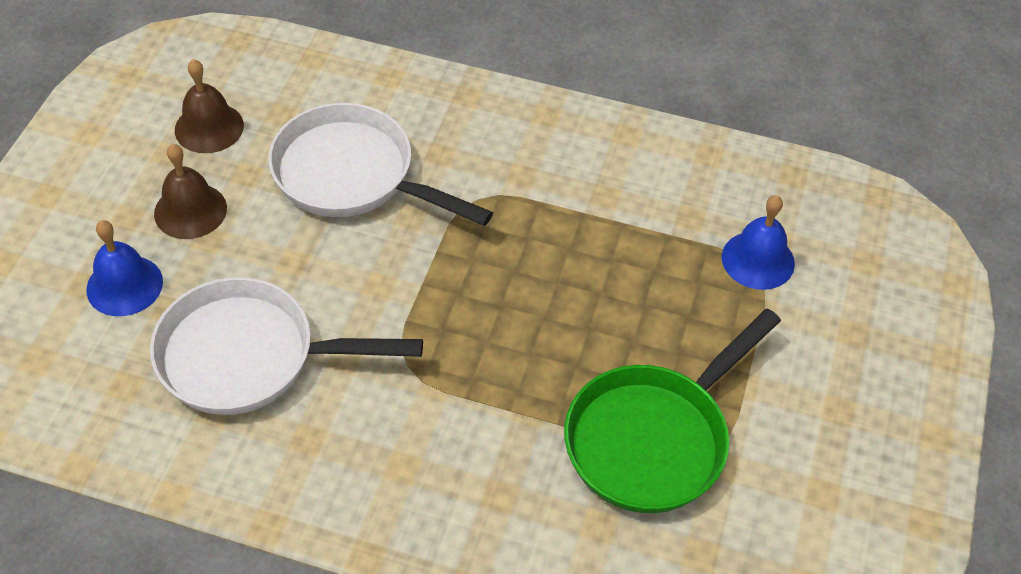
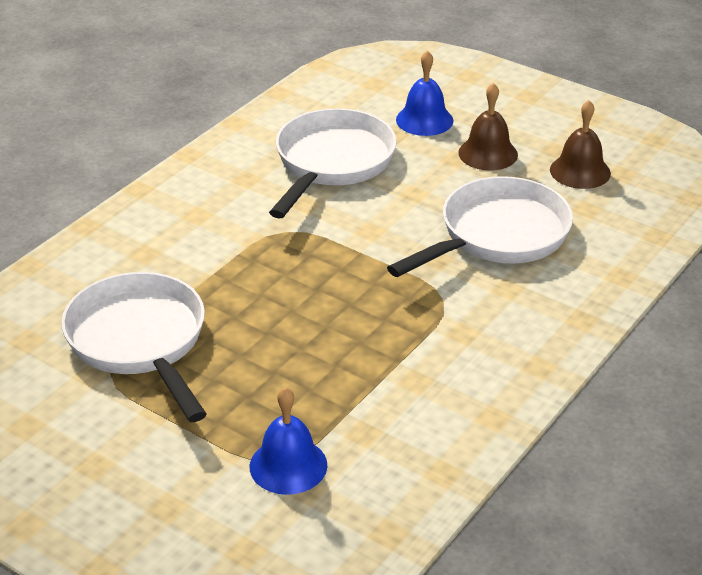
camera: 110 degrees right, 15 degrees down
(653, 439) = (140, 342): green pan -> white pan

